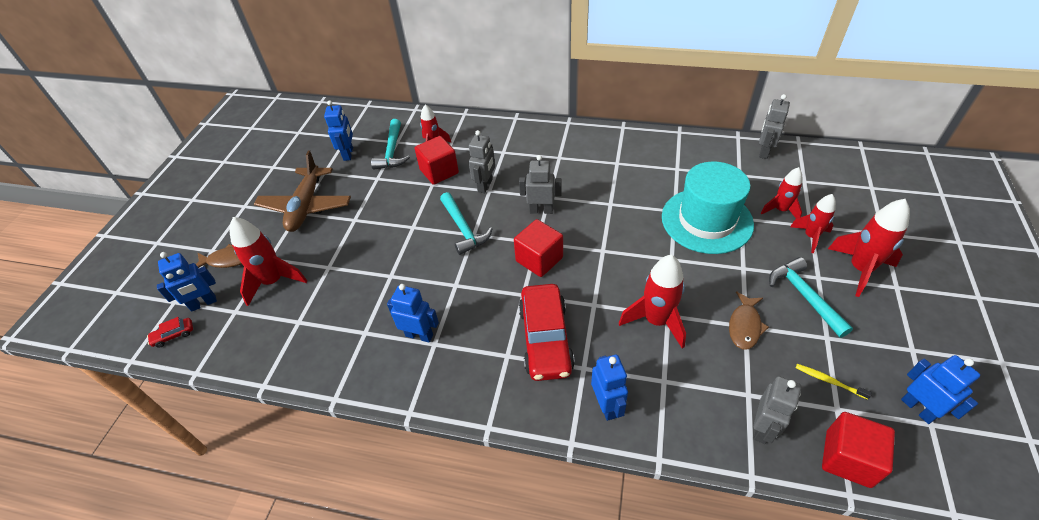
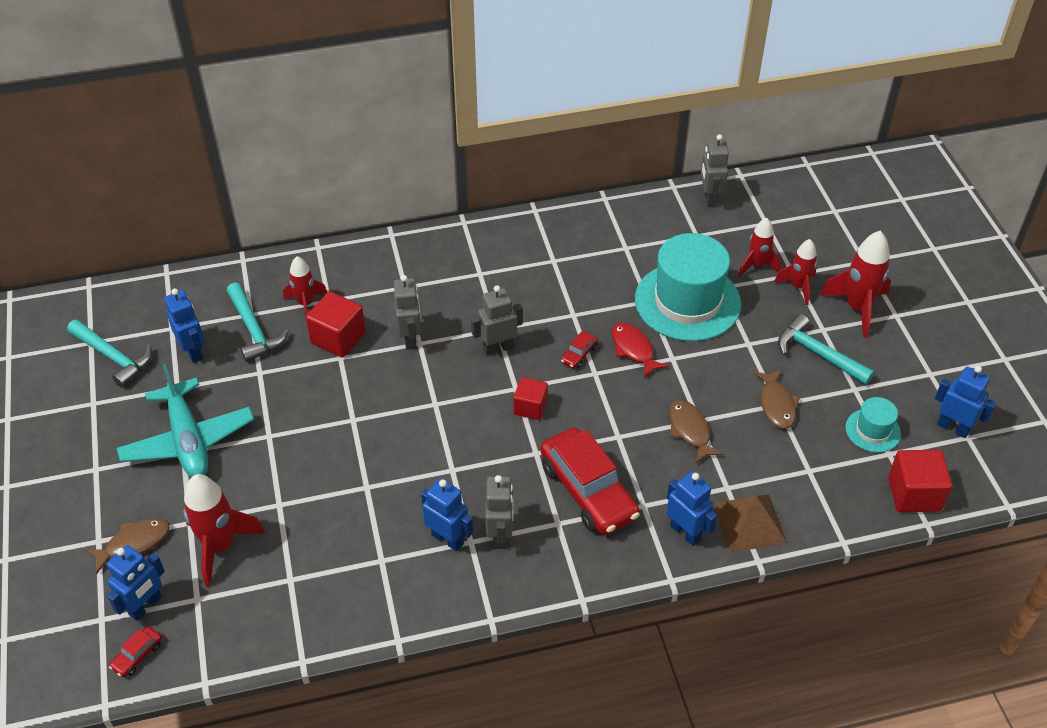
camera: 30 degrees left, 0 degrees up
(306, 206) = (188, 440): brown plane -> turquoise plane
(419, 335) = (447, 539): blue robot -> blue robot turned 45 degrees clockwise
(464, 229) = (419, 401): turquoise hammer -> turquoise hammer (114, 357)
(539, 259) = (530, 407): red cube -> red cube, size x0.66
(598, 233) = (579, 354): none -> red car
(643, 242) = (633, 349): none -> red fish
(656, 321) = (690, 430): red rocket -> brown fish
(668, 420) = (749, 523): none -> brown pyramid
(763, 428) = (834, 496): grey robot -> grey robot (500, 535)
(829, 381) = (872, 430): yellow toothbrush -> turquoise hat

